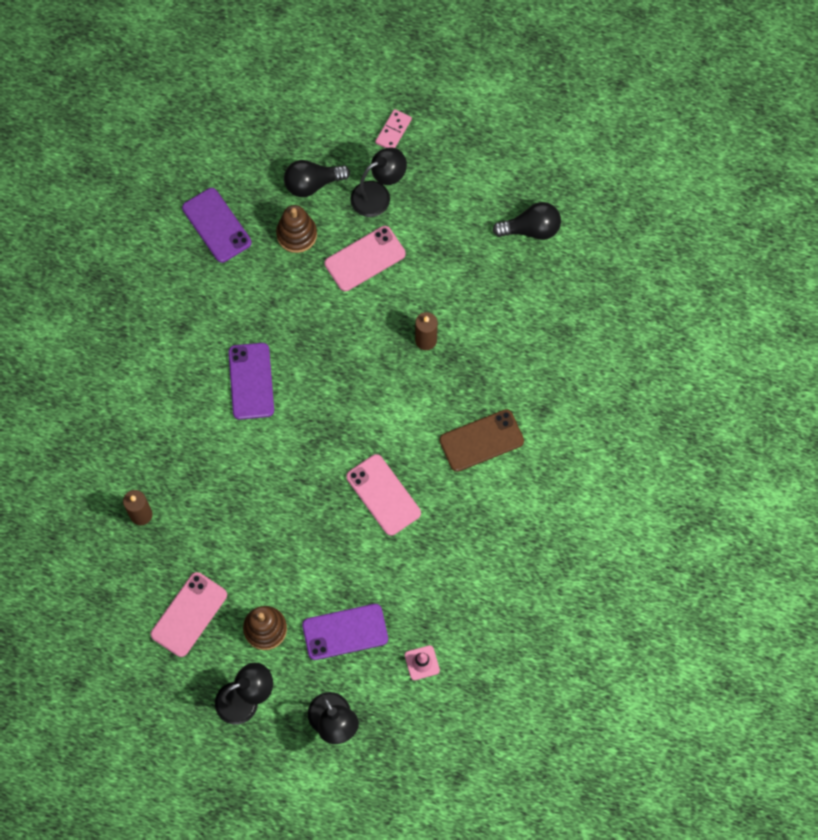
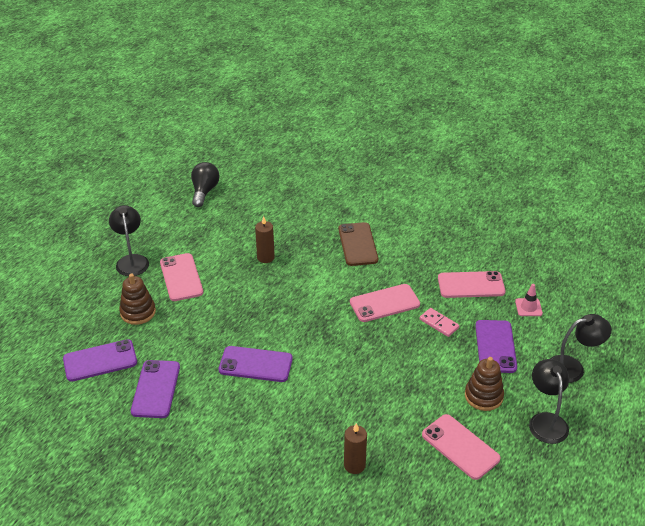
camera: 75 degrees left, 30 degrees down
(192, 294) = (156, 389): none -> purple phone
(312, 184) = (99, 295): black light bulb -> none
(393, 131) = (83, 243): pink domino -> pink domino (439, 323)
(443, 589) = (471, 285): none -> pink phone

